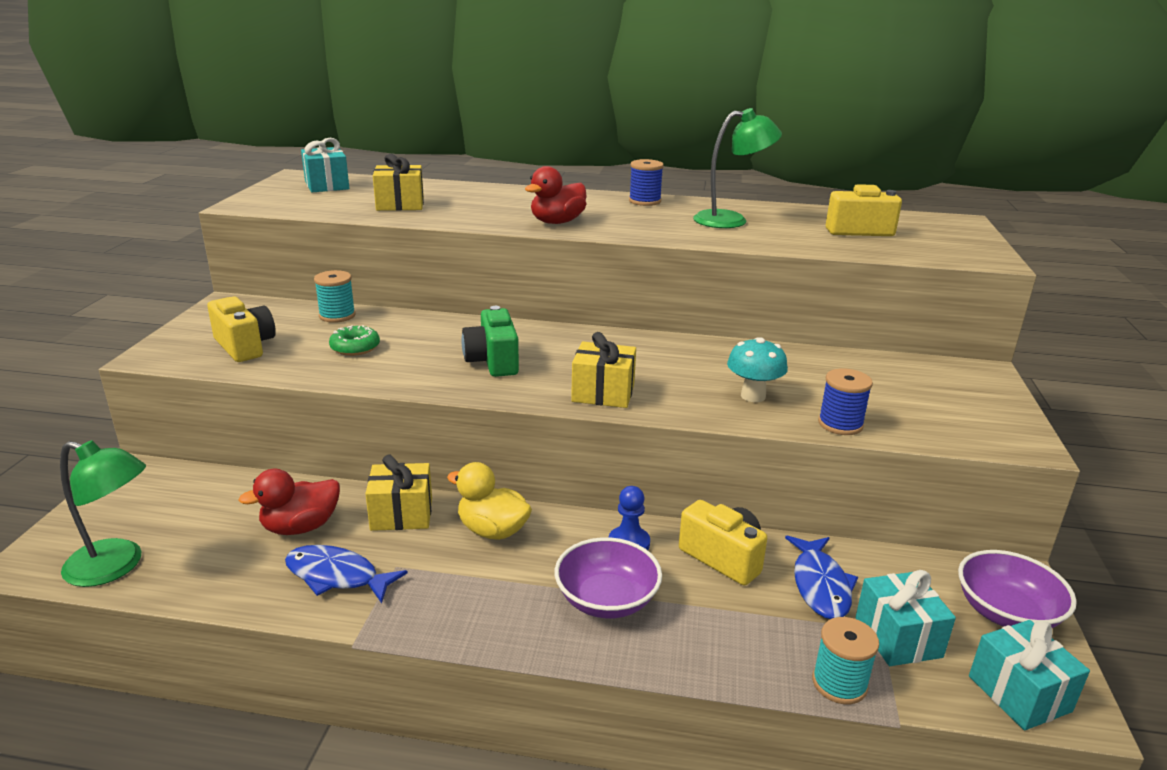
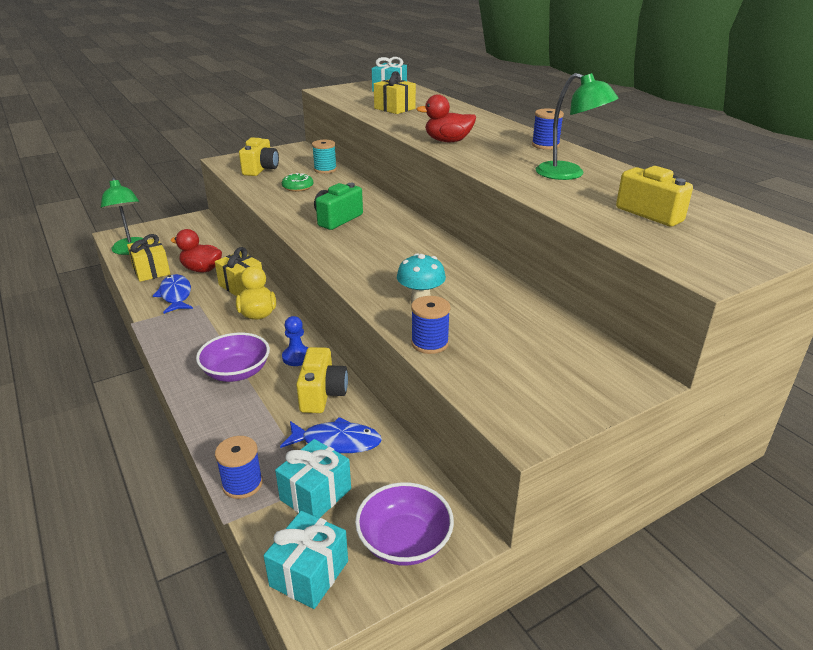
camera: 50 degrees right, 5 degrees up
(603, 393) = (347, 258): yellow gift -> yellow gift (151, 271)
(820, 585) = (337, 442): blue fish -> blue fish turned 135 degrees counterclockwise
(839, 683) = (242, 484): turquoise spool -> blue spool

